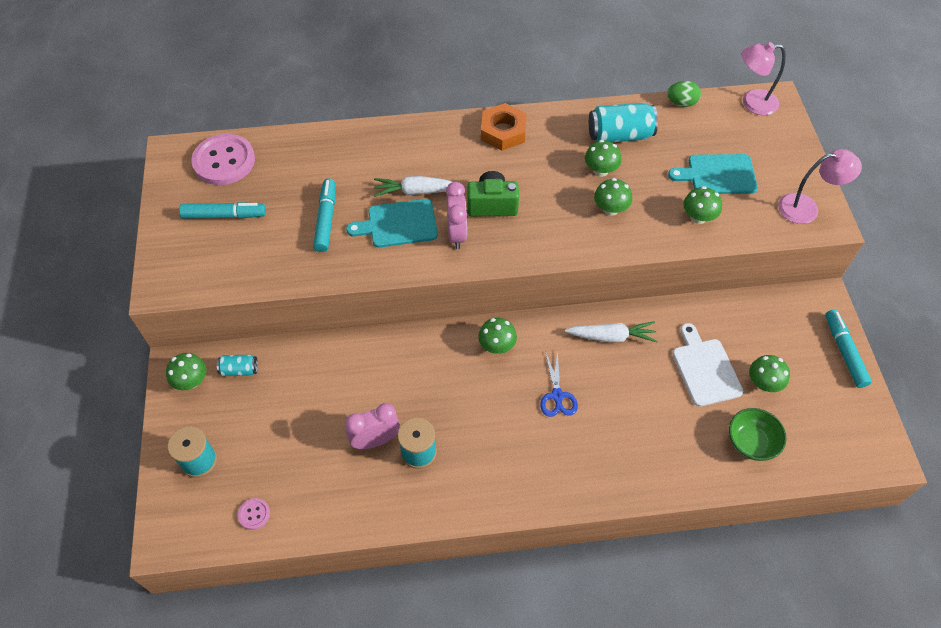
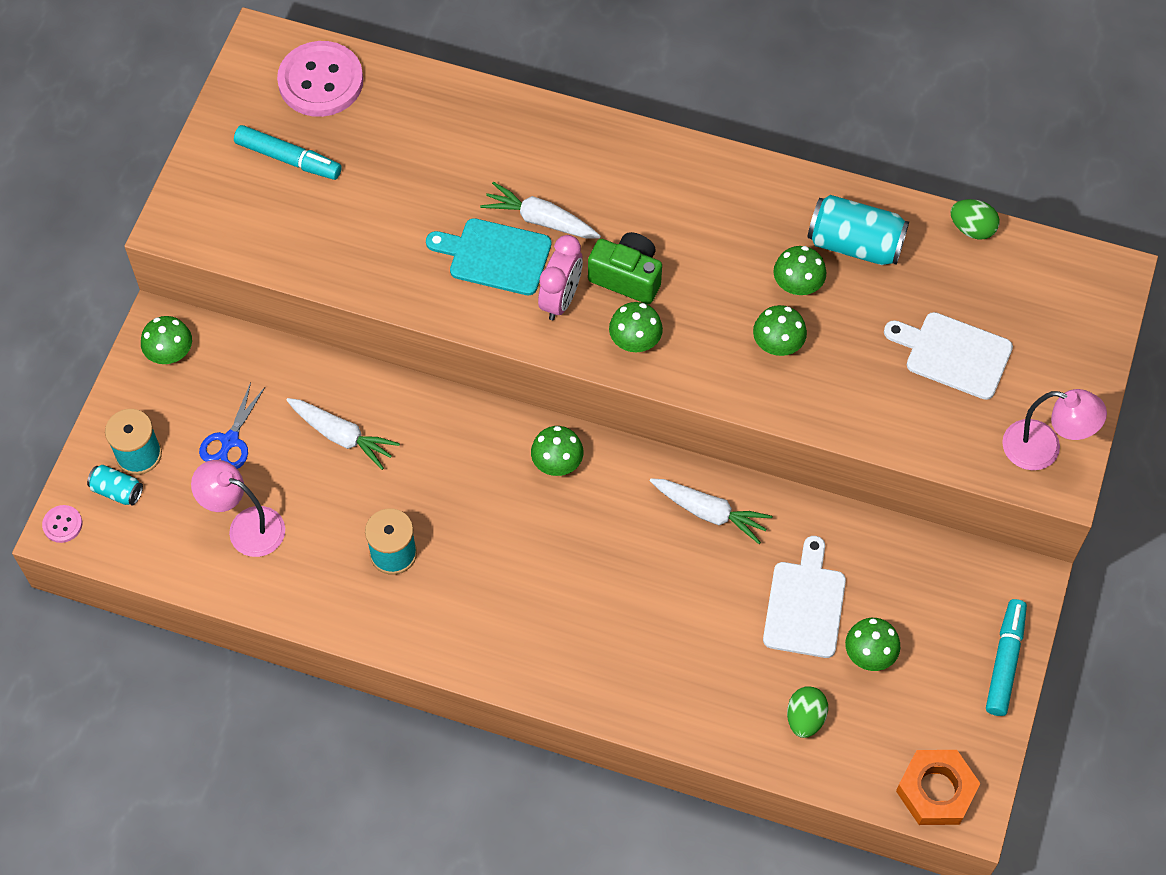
camera: 25 degrees right, 5 degrees up
(239, 370) = (231, 363): turquoise can -> turquoise can (117, 491)
(254, 514) = (173, 544): pink button -> pink button (62, 524)
(326, 219) = (409, 214): turquoise marker -> none
(342, 387) = (342, 436): none -> white carrot
(375, 440) = (350, 517): pink clock -> none
(503, 131) = (700, 177): orange nut -> orange nut (936, 790)
(557, 396) = (597, 558): blue scissors -> blue scissors (230, 441)
(698, 217) = (887, 402): green mushroom -> green mushroom (635, 341)
(718, 174) = (953, 354): turquoise cutting board -> white cutting board
(751, 442) = (805, 718): green bowl -> green egg
(752, 102) = (1073, 267): pink lamp -> pink lamp (246, 527)

